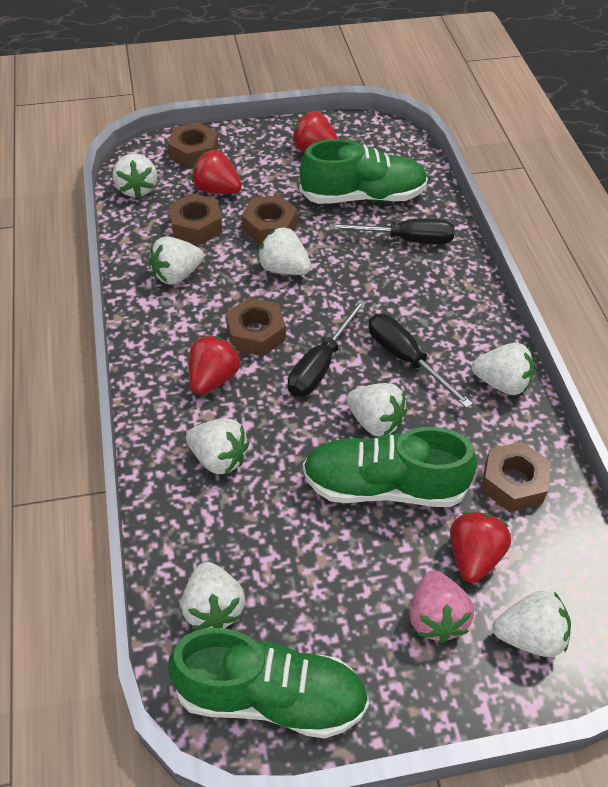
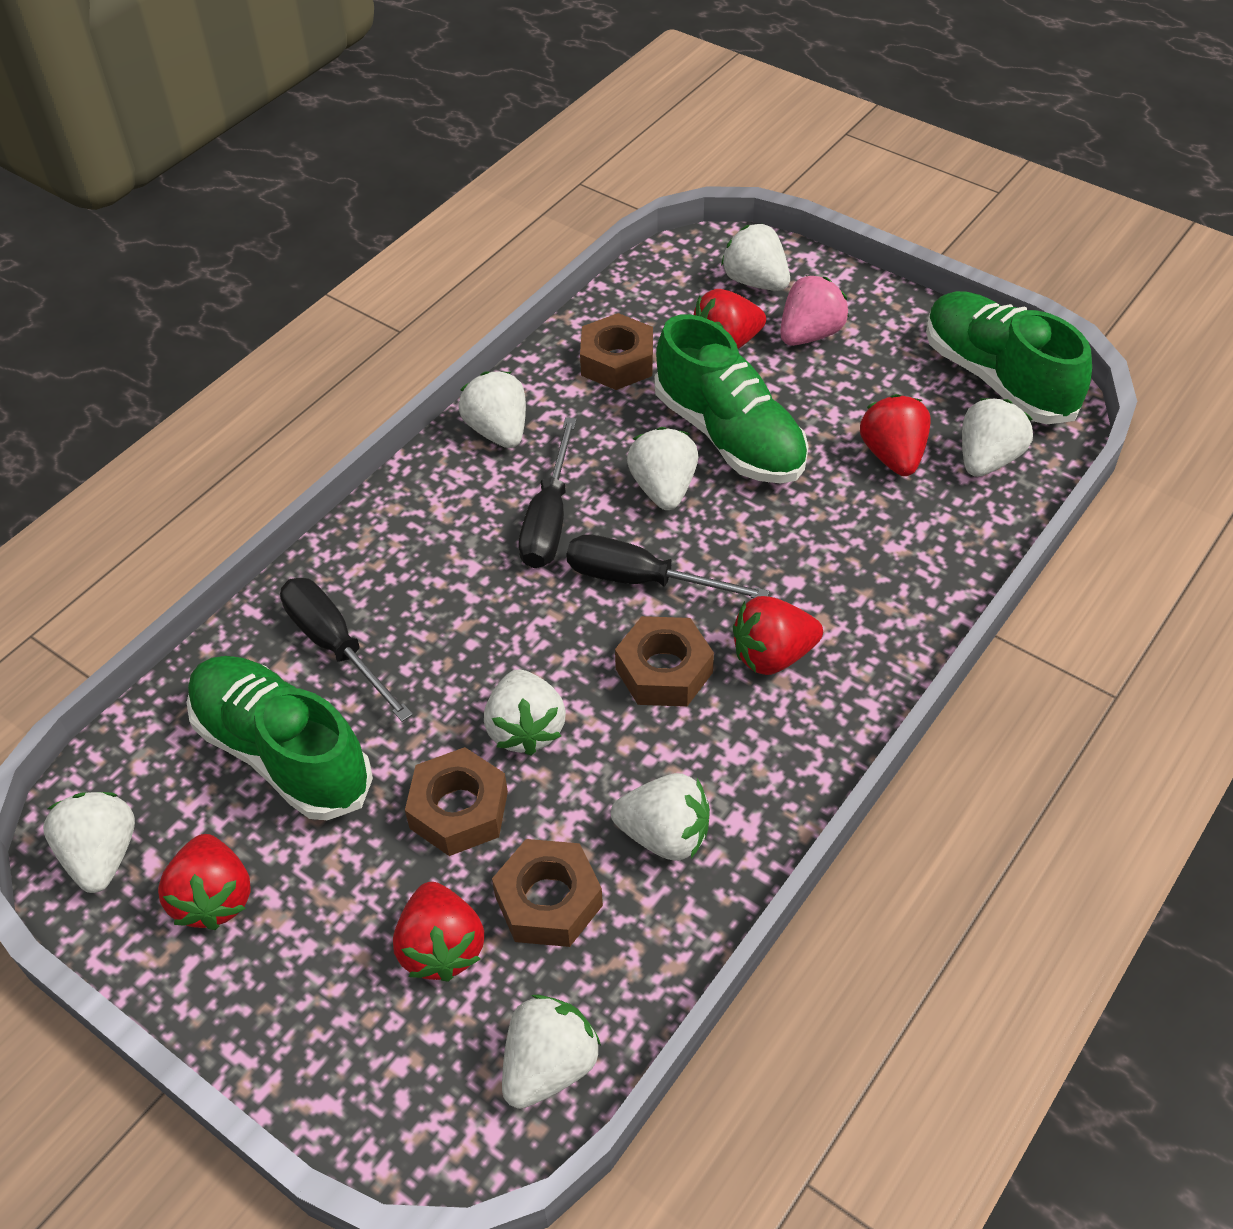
camera: 130 degrees left, 0 degrees up
(194, 152) = (376, 1072): brown nut -> none
(218, 458) = (856, 570): white strawberry -> white strawberry (102, 855)
(275, 557) = (893, 456): none -> red strawberry
(320, 365) = (641, 580): black screwdriver -> black screwdriver turned 150 degrees counterclockwise

